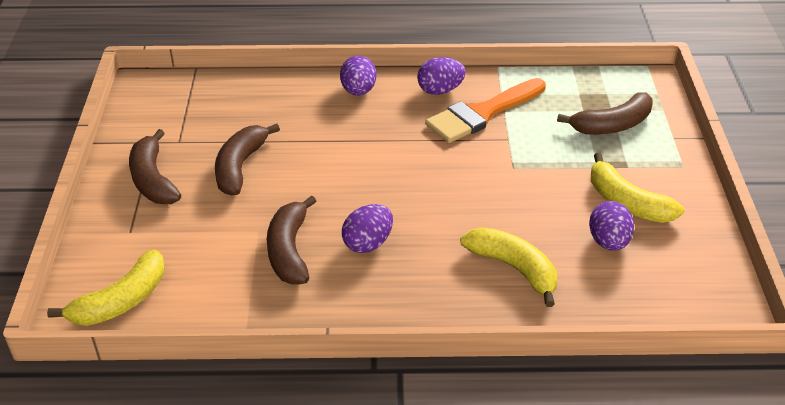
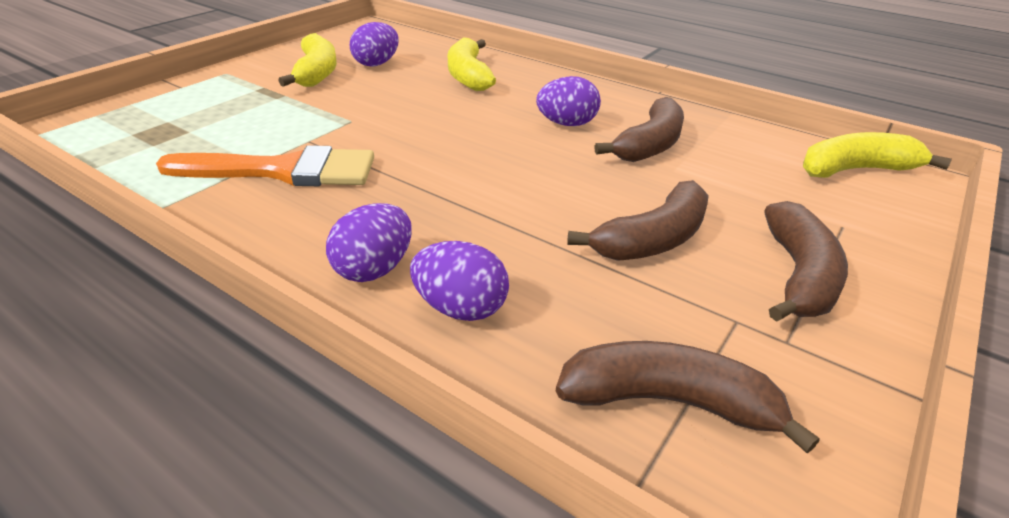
camera: 145 degrees left, 5 degrees down
(440, 90) = (273, 217): purple egg -> purple egg (460, 308)
(612, 125) = (199, 112): brown banana -> brown banana (668, 402)

